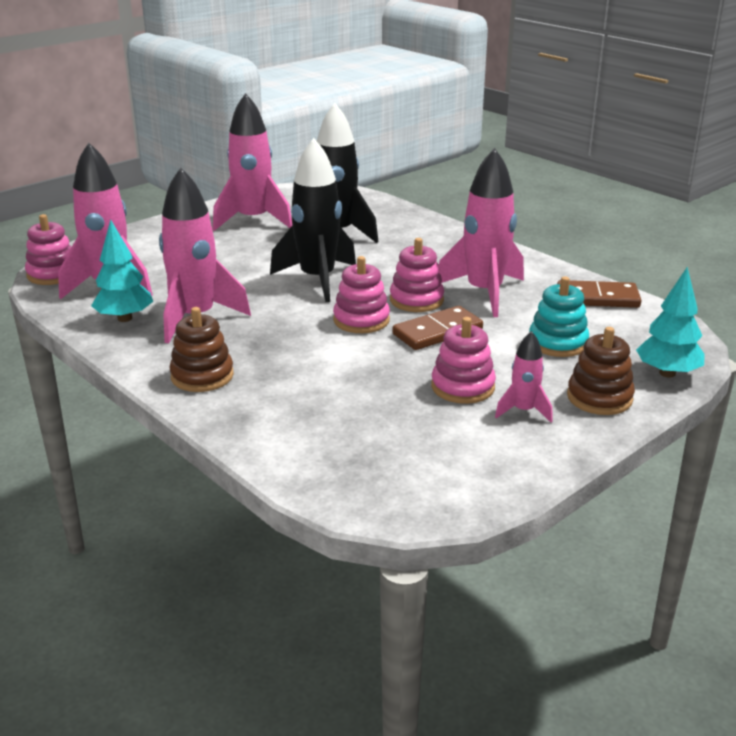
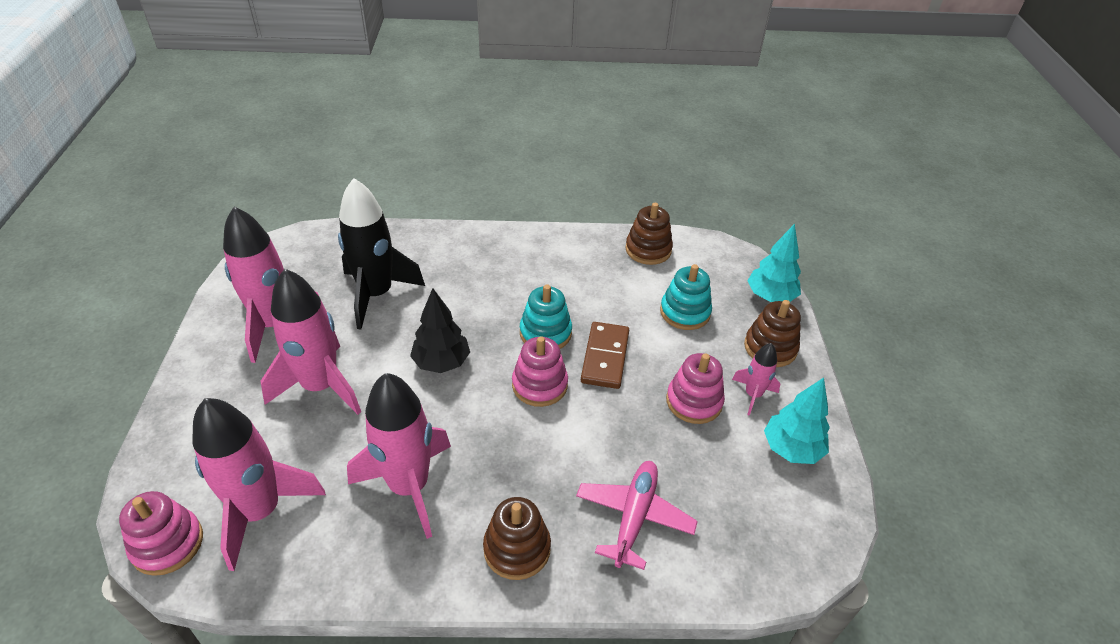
camera: 50 degrees left, 15 degrees up
(125, 318) = (344, 540): turquoise tree -> turquoise tree (791, 449)
(299, 409) = (634, 517): none -> pink plane
(317, 280) = (441, 362): black rocket -> black tree
(416, 300) = (545, 333): pink stacking toy -> turquoise stacking toy
(484, 293) = (577, 292): pink rocket -> pink rocket (321, 386)
(597, 298) = (648, 250): brown domino -> brown stacking toy

